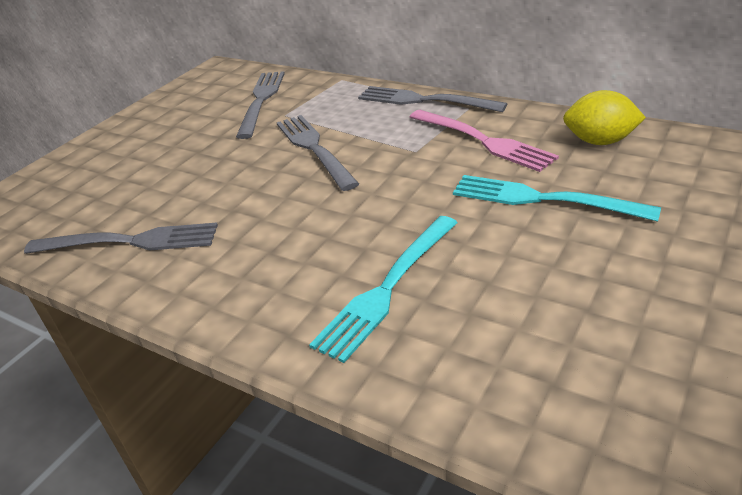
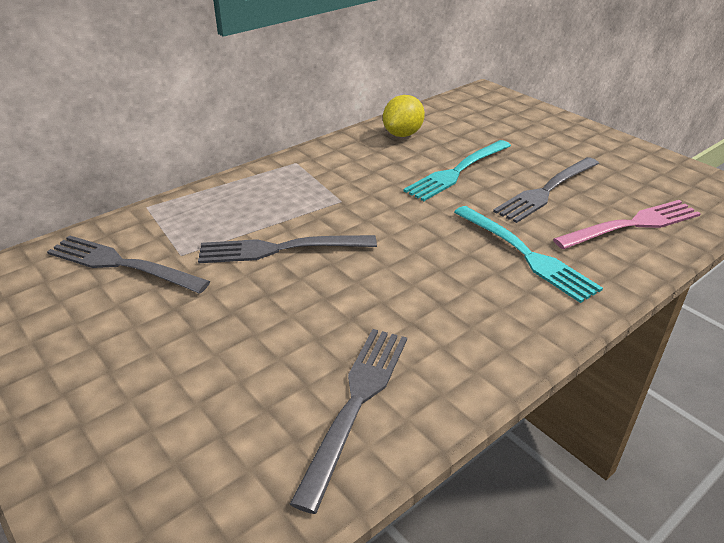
camera: 75 degrees left, 0 degrees up
(424, 100) = (257, 176): grey fork -> grey fork (547, 191)
(483, 141) = (357, 170): pink fork -> pink fork (632, 225)

